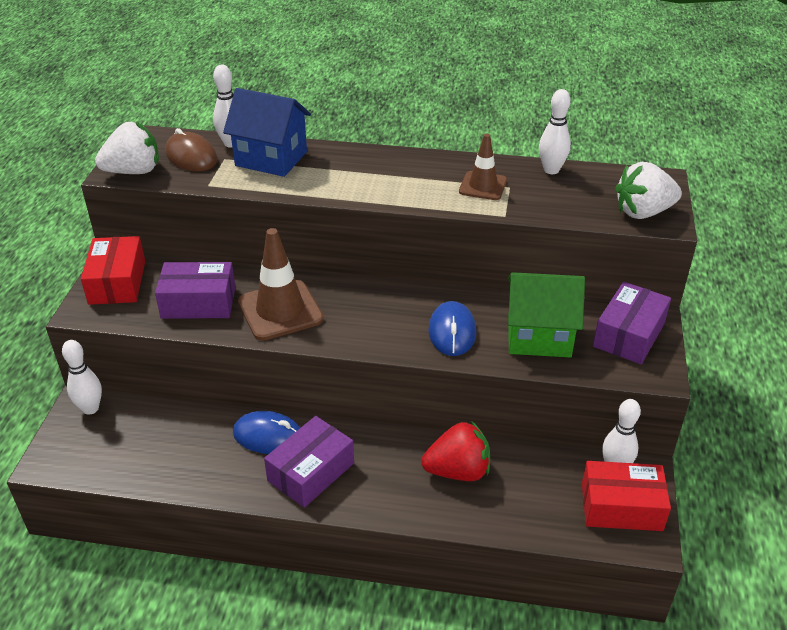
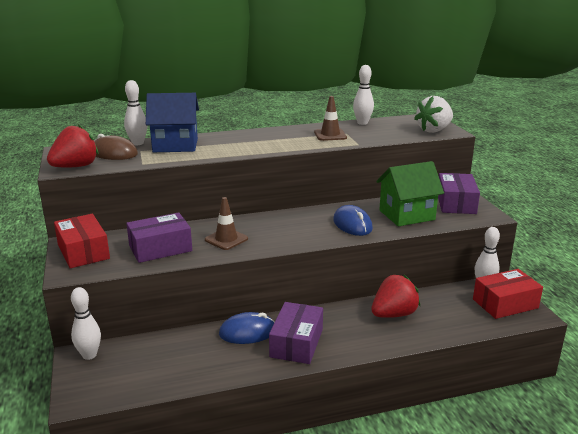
camera: 25 degrees left, 15 degrees down
(134, 171) = (75, 166): white strawberry -> red strawberry
(280, 310) = (226, 239): brown traffic cone -> brown traffic cone, size x0.61

